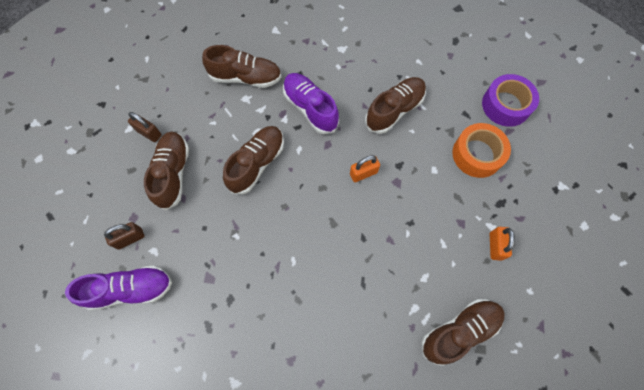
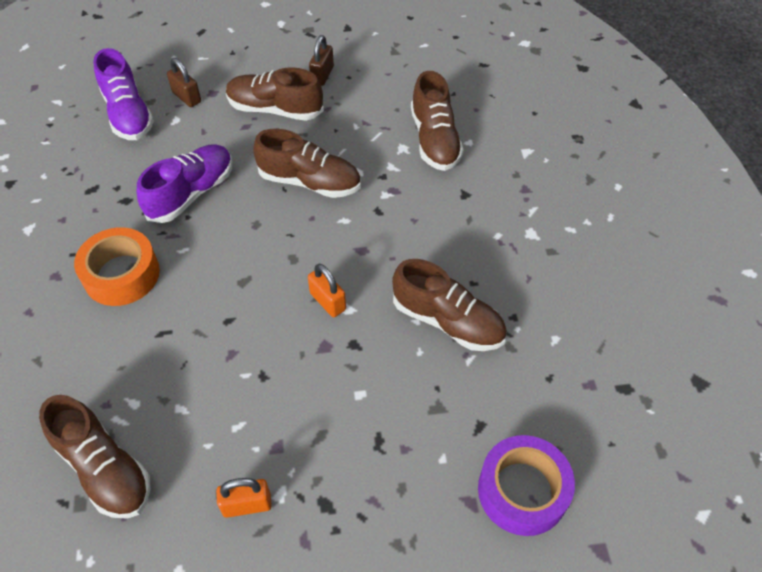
camera: 75 degrees right, 15 degrees down
(173, 173) = (275, 109): brown shoe -> brown shoe turned 150 degrees counterclockwise
(310, 108) = (413, 218): purple shoe -> purple shoe (191, 193)
(477, 154) = (406, 455): orange tape -> orange tape (121, 274)

